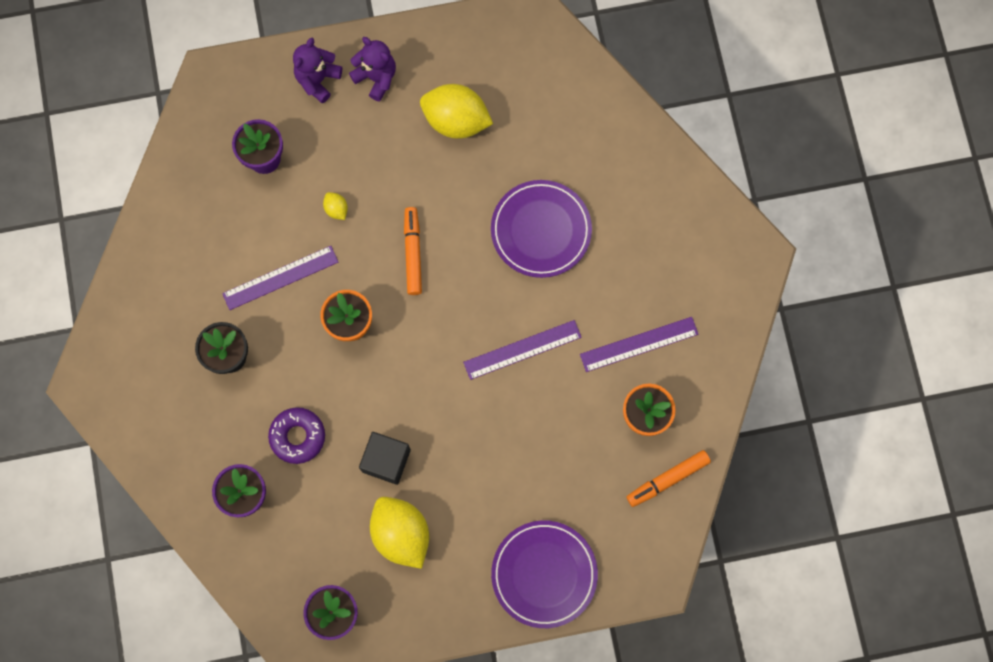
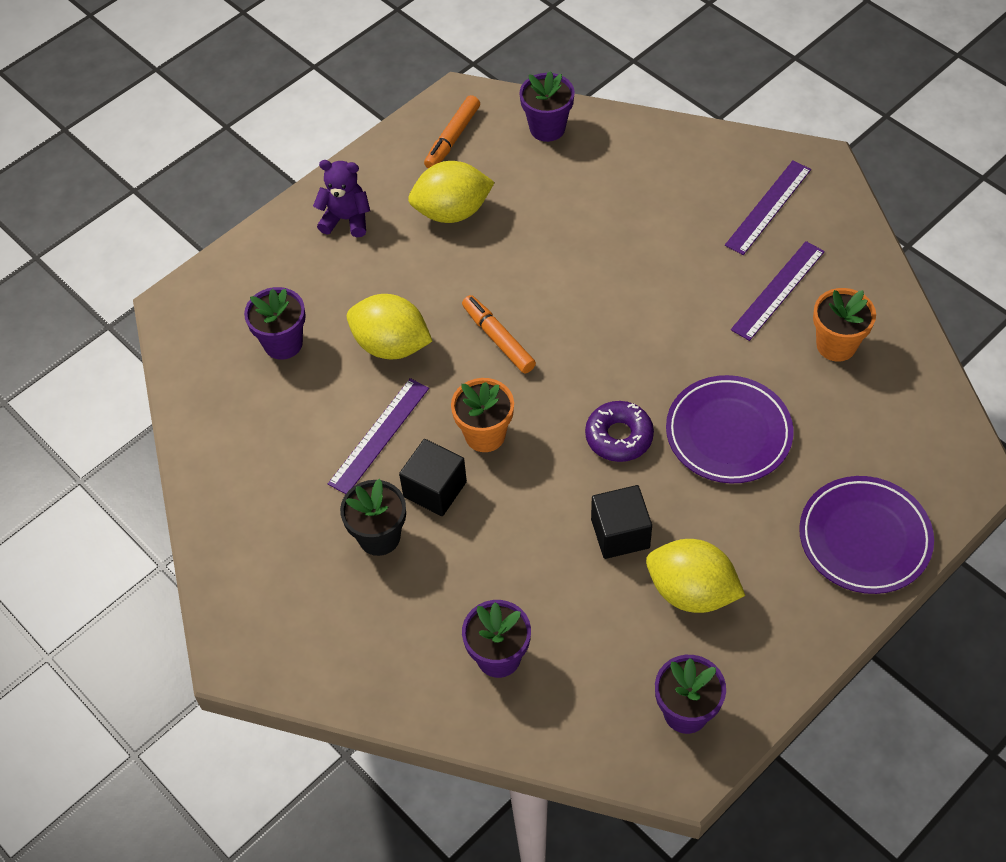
camera: 30 degrees left, 20 degrees down
(289, 345) = (435, 489): none -> black cube
(297, 436) = (510, 567): purple donut -> purple donut (619, 436)
(318, 80) = (288, 251): purple teddy bear -> none
(336, 209) = (391, 345): yellow lemon -> yellow lemon, size x2.31
(522, 349) = (672, 357): purple ruler -> purple ruler (768, 207)
(541, 230) = (606, 252): purple plate -> purple plate (728, 433)
(578, 89) = (547, 128): none -> purple flower pot
(668, 479) = (905, 383): orange marker -> orange marker (453, 138)

